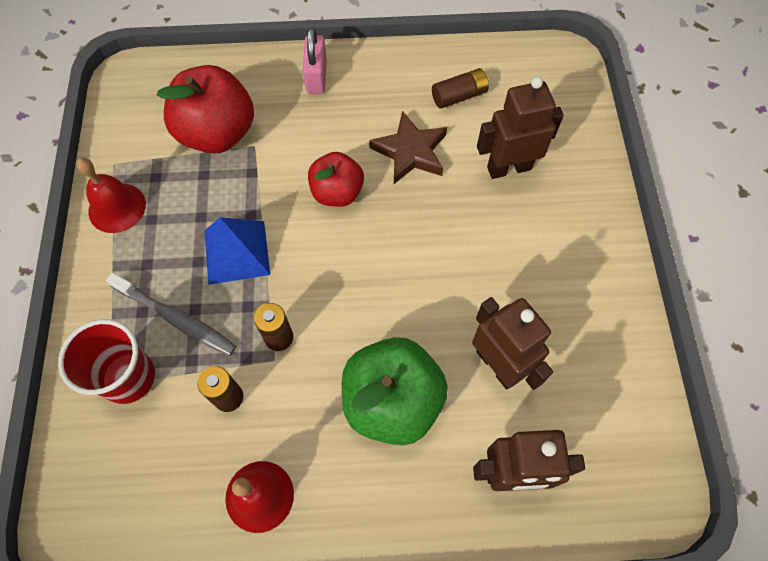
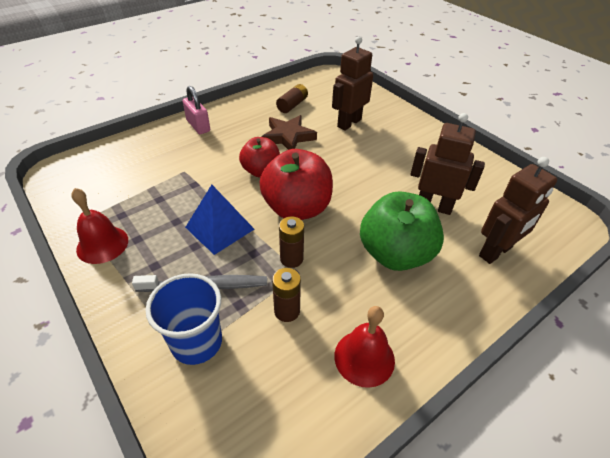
camera: 35 degrees left, 20 degrees down
(128, 377) = (197, 342): red cup -> blue cup
(217, 133) = (152, 175): red apple -> red apple (297, 208)

